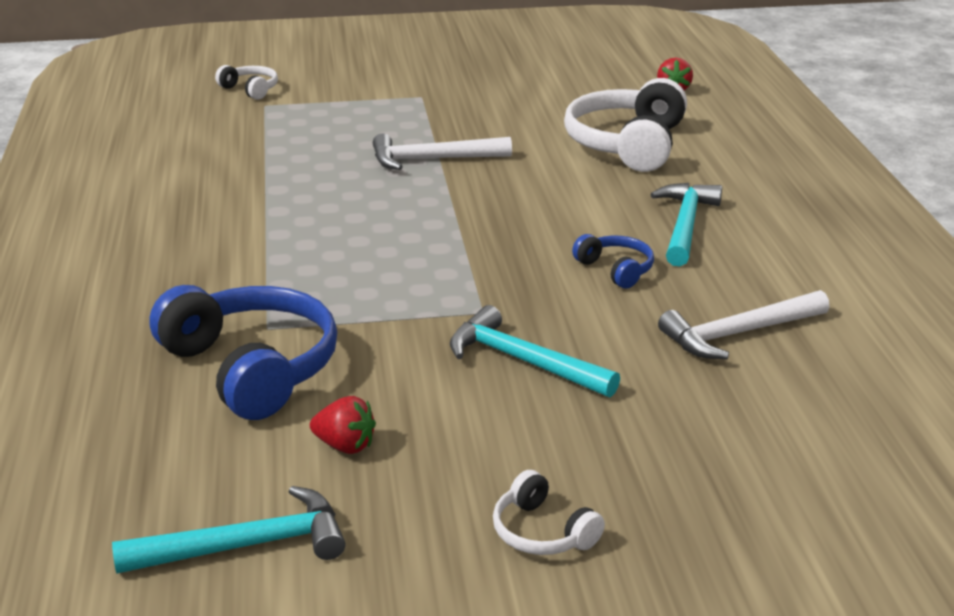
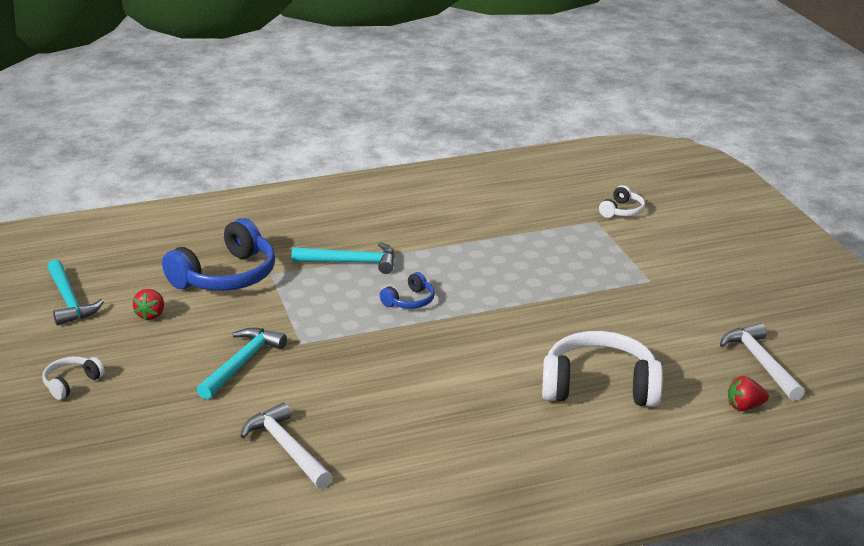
camera: 80 degrees right, 0 degrees up
(432, 159) = (528, 300): white hammer -> white hammer (761, 363)
(616, 269) = (371, 392): blue headphones -> blue headphones (410, 301)
(685, 225) = (452, 421): turquoise hammer -> turquoise hammer (351, 262)

